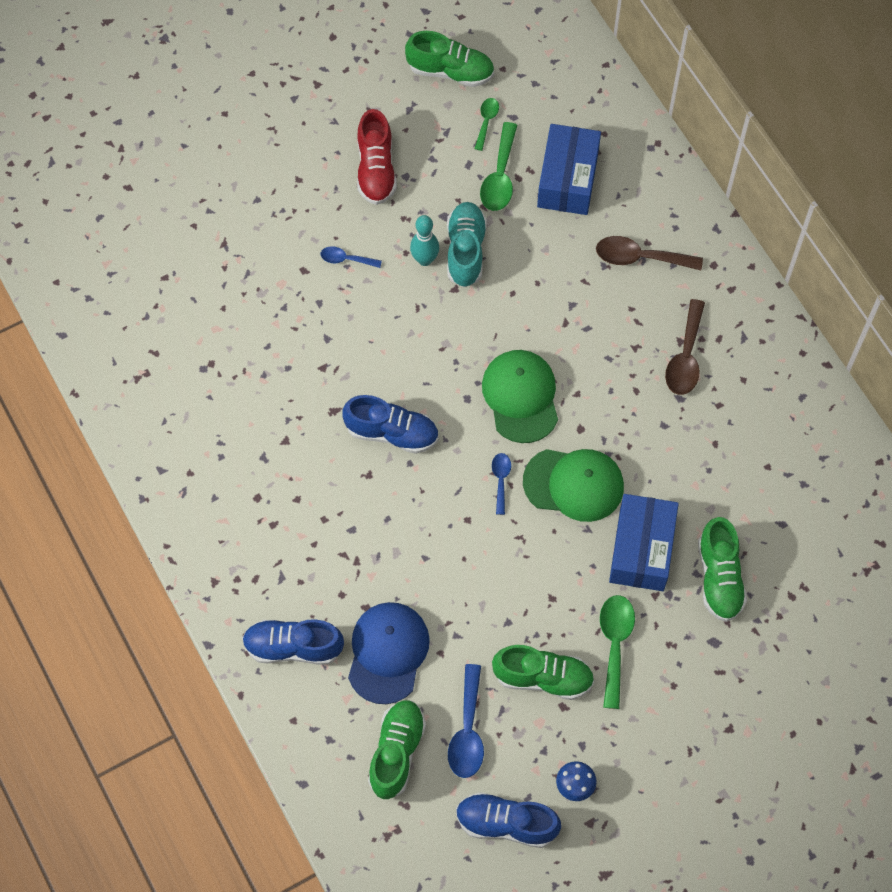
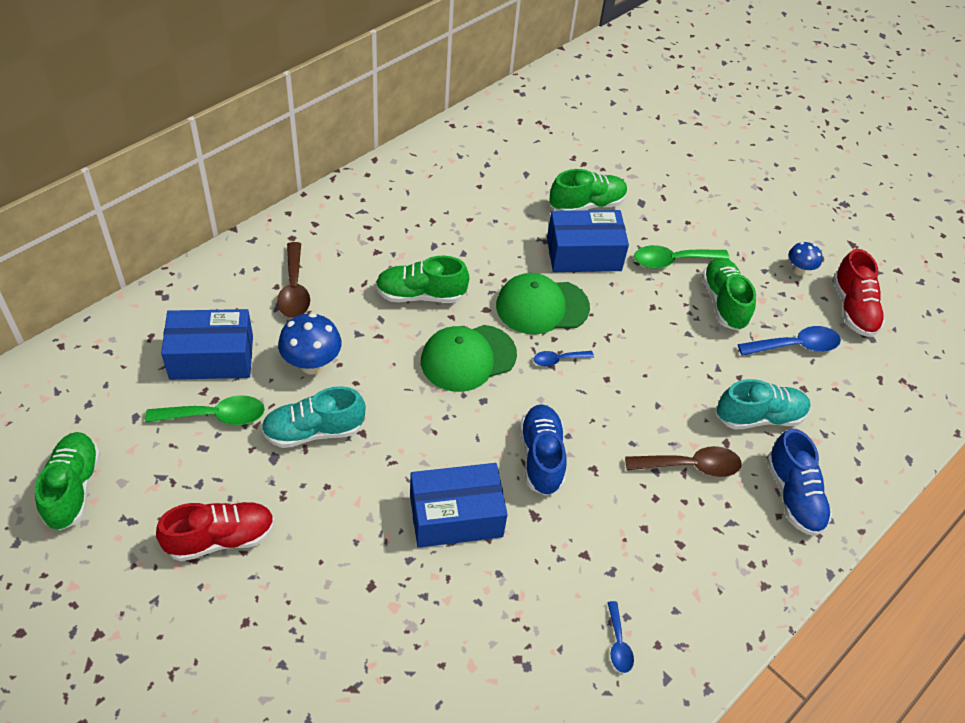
camera: 110 degrees left, 15 degrees down
(346, 259) = (347, 544): blue spoon -> blue spoon (618, 643)
(350, 347) = (456, 516): none -> blue box
(387, 653) = (759, 417): blue cap -> turquoise shoe
(397, 752) = (841, 393): green shoe -> green shoe (420, 295)
(425, 259) = (332, 466): turquoise bowling pin -> none
(486, 122) = (143, 440): green spoon -> none
(506, 823) = (853, 308): blue shoe -> red shoe
(542, 260) = (312, 364): none -> blue mushroom
(574, 484) = (542, 306): green cap -> green cap turned 90 degrees counterclockwise
(685, 357) = (392, 246): brown spoon -> brown spoon (690, 466)

